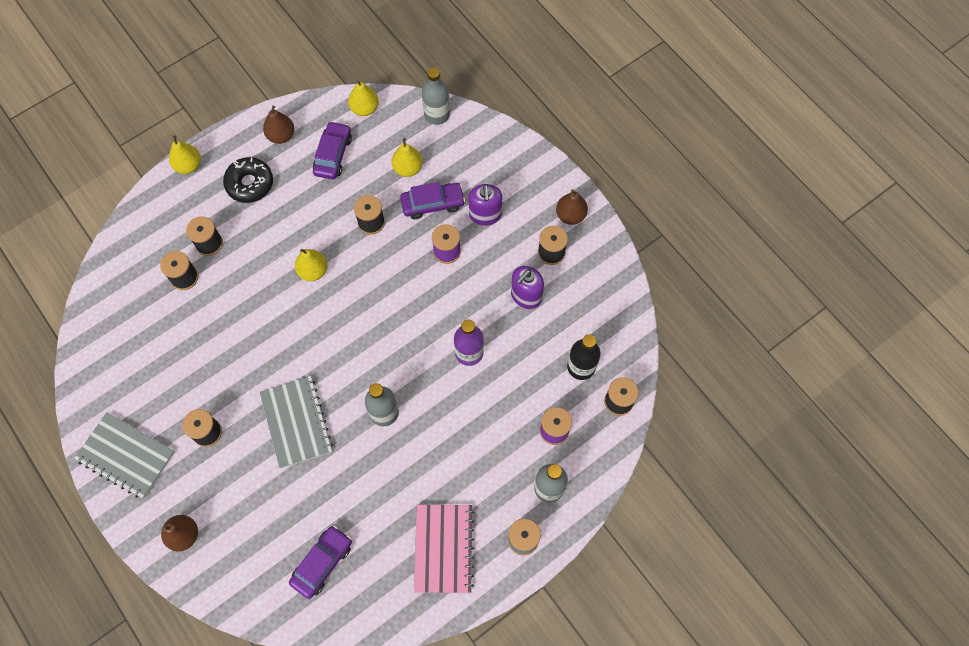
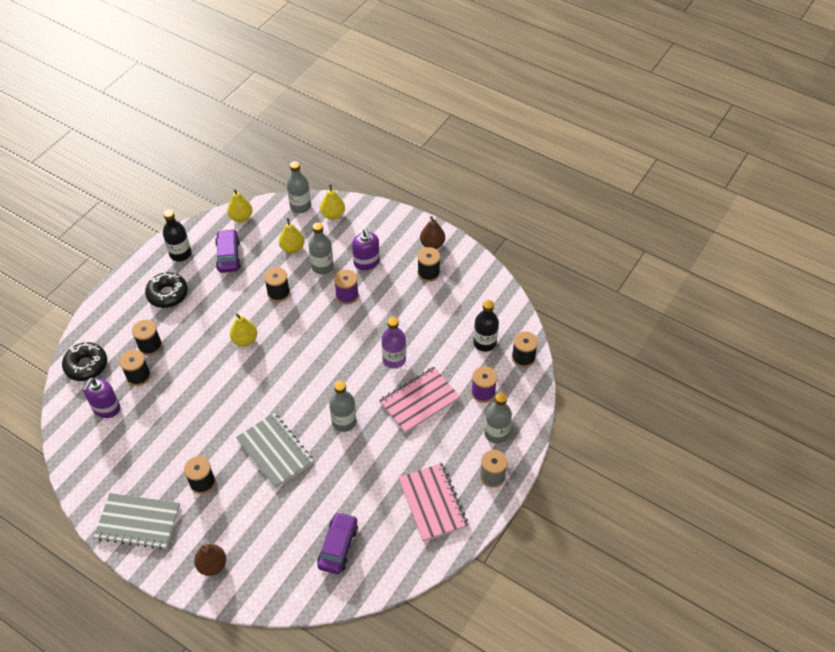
camera: 20 degrees left, 15 degrees down
(135, 245) = (86, 365): none -> black donut
(188, 165) = (111, 296): yellow pear -> yellow pear (333, 215)
(281, 136) = (180, 254): brown pear -> black bottle
(433, 204) = (322, 266): purple car -> grey bottle
(477, 416) = (419, 401): none -> pink notebook
(526, 296) = (421, 308): purple soap dispenser -> purple soap dispenser (106, 408)

